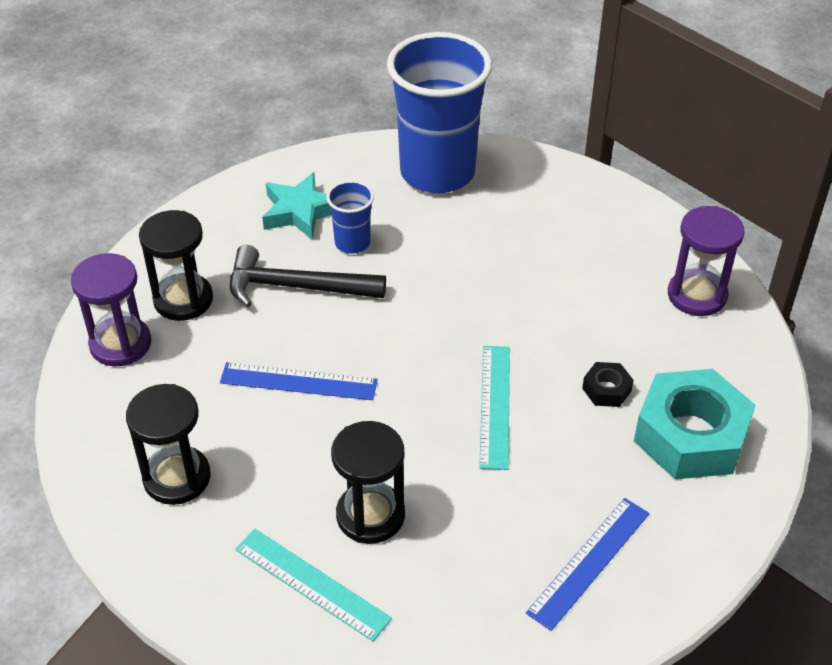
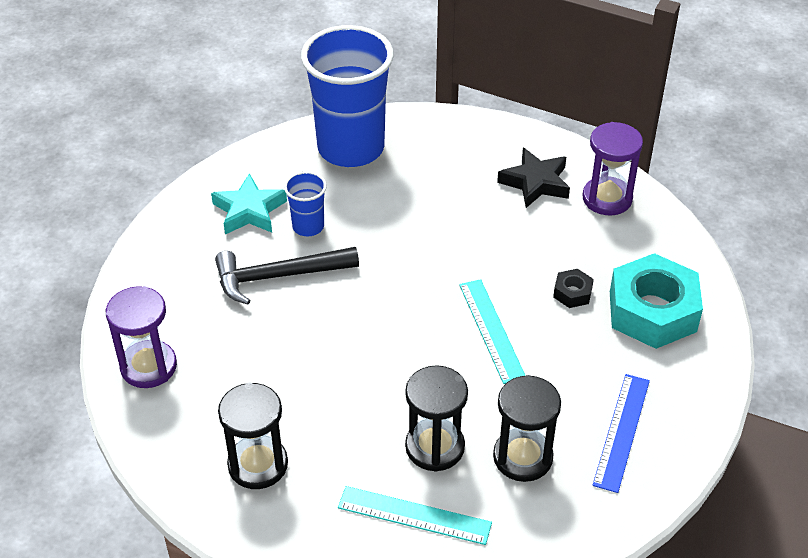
camera: 20 degrees left, 0 degrees up
(183, 300) = (185, 313): black hourglass -> black hourglass (522, 457)
(298, 381) = (321, 355): blue ruler -> none
(622, 258) = (535, 183): none -> black star

